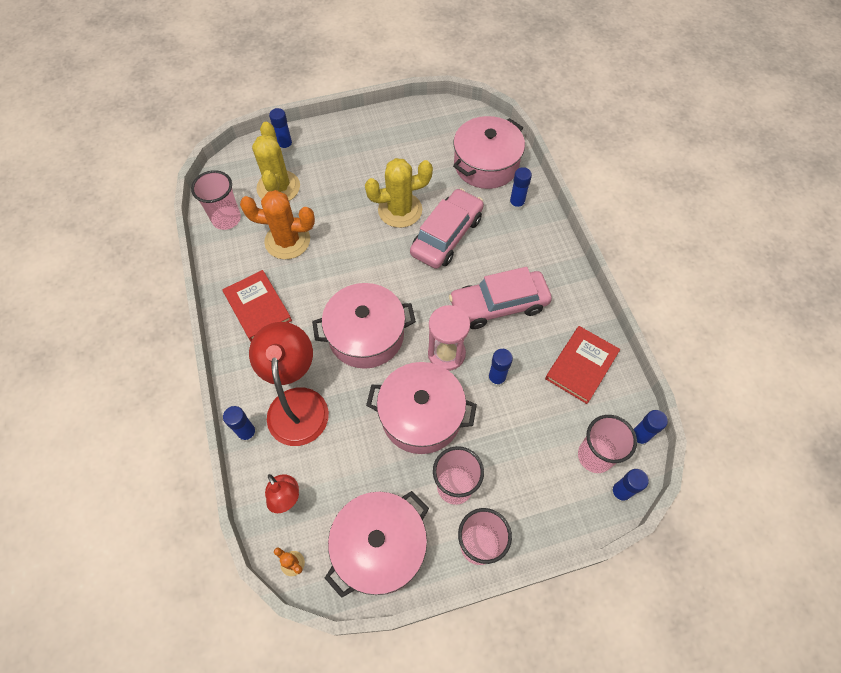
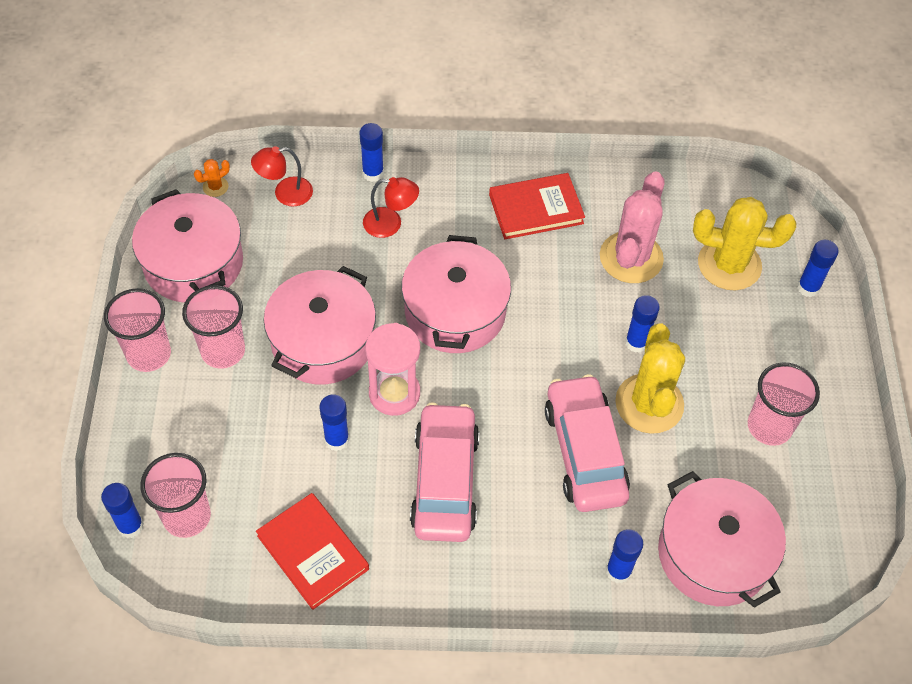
camera: 105 degrees right, 5 degrees down
(226, 219) = (687, 198): pink cup -> pink cup (769, 426)
(287, 241) = (631, 258): orange cactus -> pink cactus
(297, 403) = (390, 224): red lamp -> red lamp, size x0.52
(447, 236) = (585, 452): pink car -> pink car turned 150 degrees counterclockwise
(638, 437) = (186, 581): blue glue stick -> blue glue stick (636, 342)

